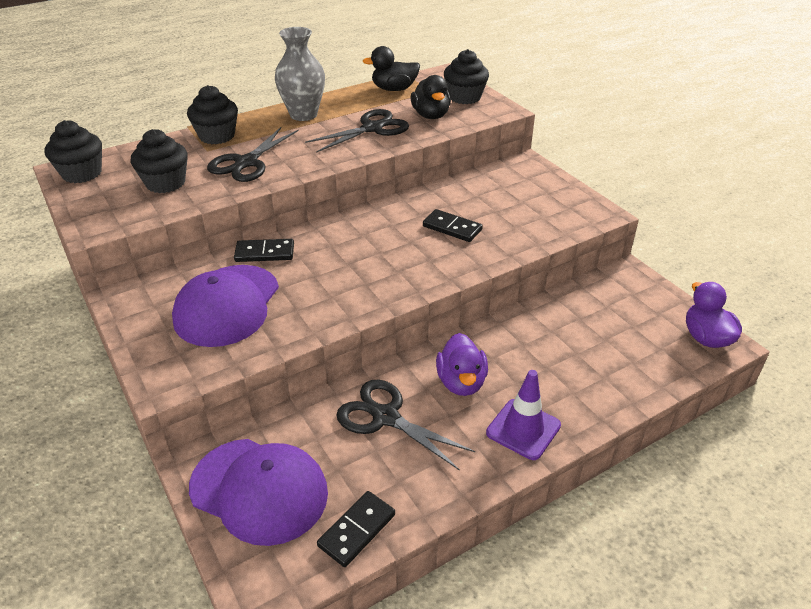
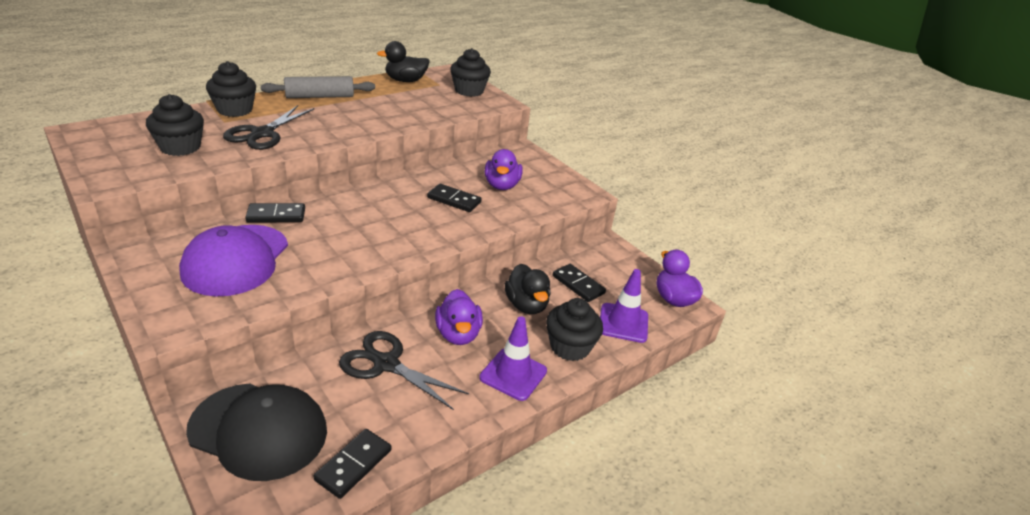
camera: 10 degrees left, 5 degrees down
(82, 173) = (95, 135): black cupcake -> black cupcake (570, 347)
(259, 490) = (259, 430): purple cap -> black cap
(303, 114) = (320, 96): grey vase -> grey rolling pin
(372, 128) = (383, 111): black scissors -> none
(431, 115) = (438, 104): black duck -> black duck (526, 305)
(504, 208) = (502, 185): none -> purple duck
(593, 322) = (578, 284): none -> black domino
(647, 367) = (623, 323): none -> purple traffic cone

